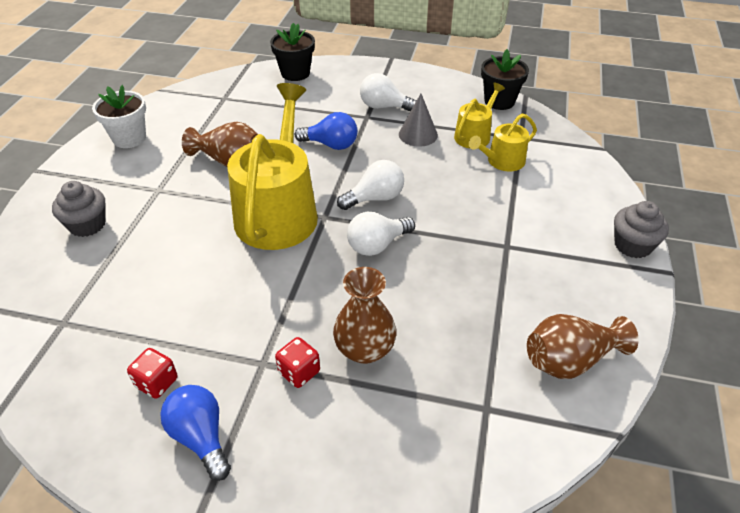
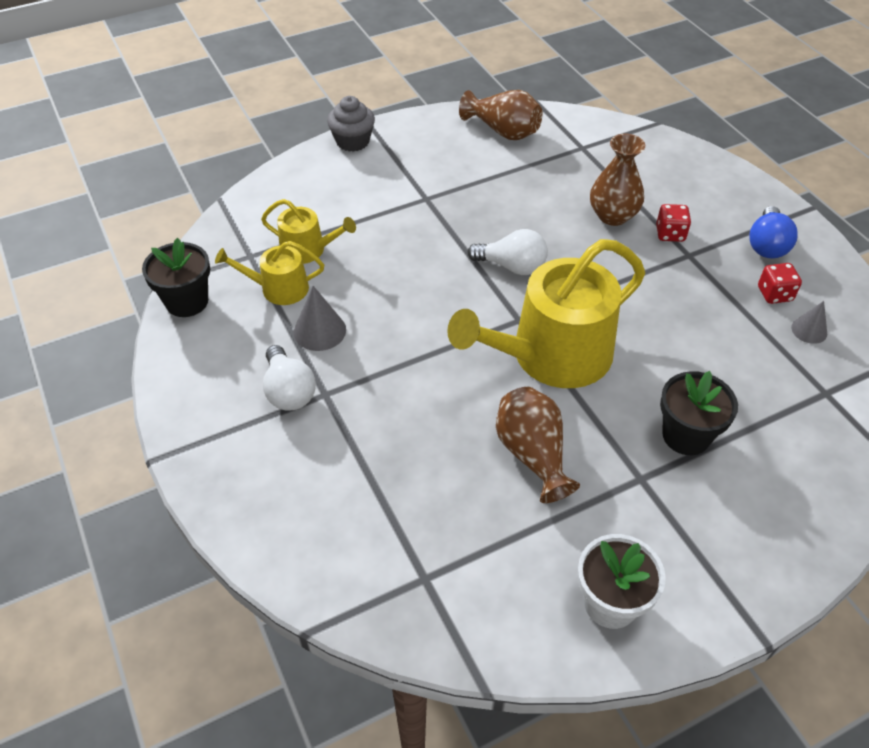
camera: 130 degrees left, 5 degrees up
(87, 225) = (748, 489): grey cupcake -> none
(104, 369) = (809, 330): none -> grey cone
(295, 73) = (288, 544): black flower pot -> black flower pot (686, 435)
(331, 145) = (410, 389): blue light bulb -> none
(375, 198) = (457, 302): white light bulb -> none

